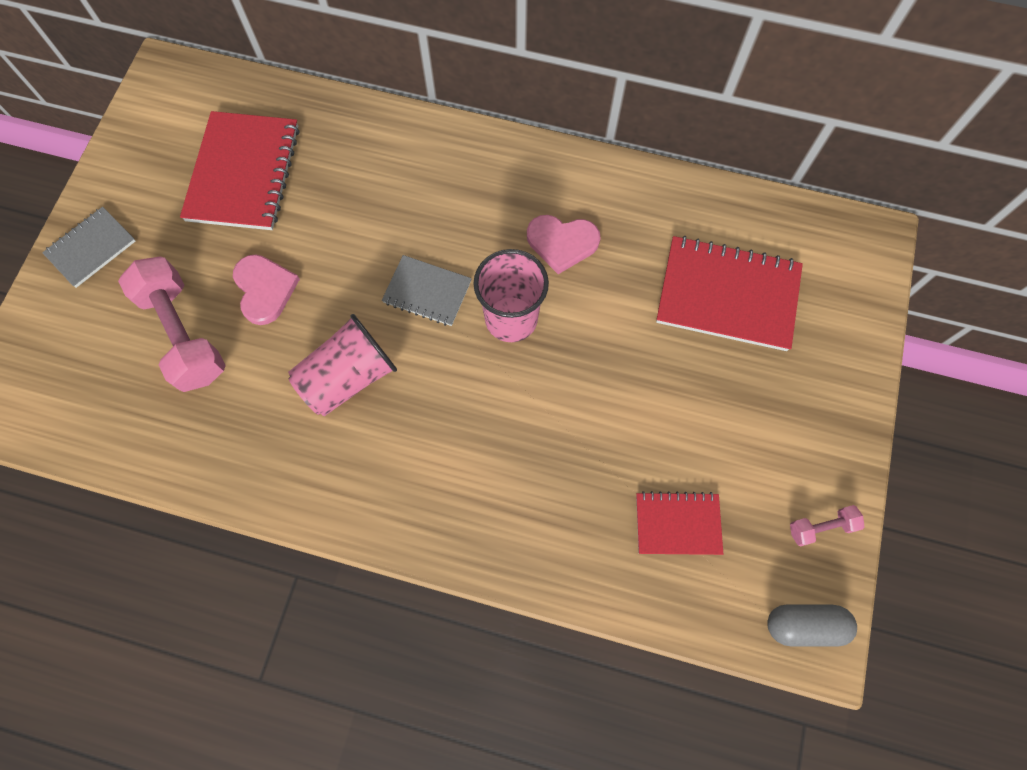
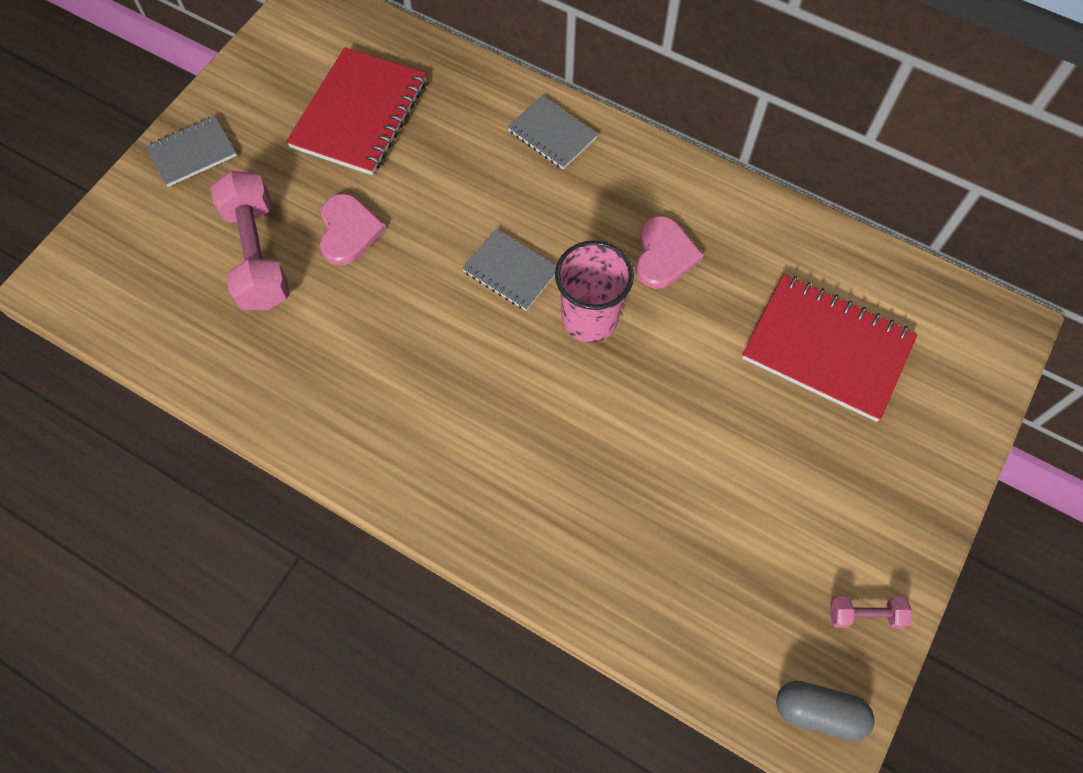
camera: 15 degrees right, 5 degrees down
(348, 377) = (407, 336): pink cup -> none
(430, 152) = (552, 134): none -> grey notebook
(562, 243) = (664, 255): pink heart -> pink heart turned 105 degrees counterclockwise
(677, 524) = (709, 570): red notebook -> none

